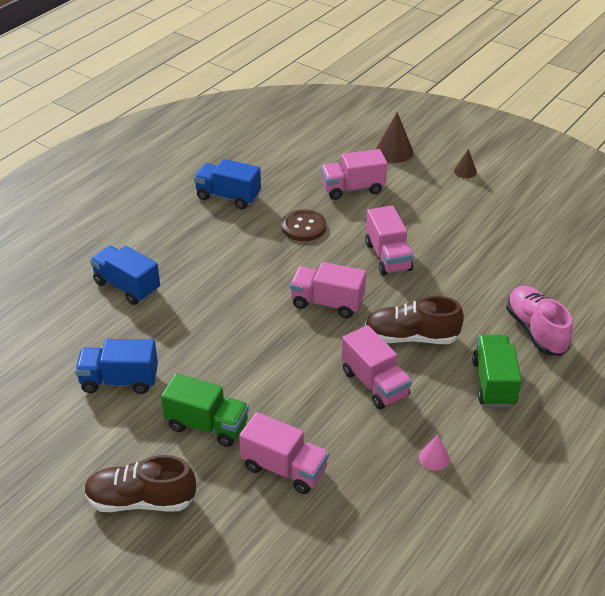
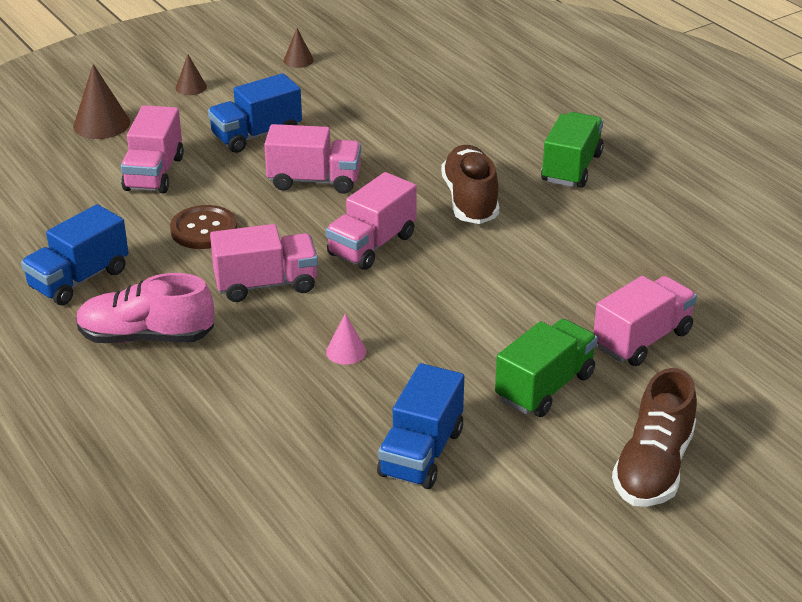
camera: 70 degrees left, 5 degrees down
(127, 286) = (218, 414): blue truck -> blue truck (256, 135)
(375, 383) = (534, 244): pink truck -> pink truck (266, 284)
(411, 337) = (470, 200): brown shoe -> brown shoe turned 150 degrees clockwise
(434, 458) = (665, 233): pink cone -> pink cone (346, 351)
(493, 383) = (571, 168): green truck -> green truck turned 90 degrees clockwise
(536, 331) = (505, 121): pink shoe -> pink shoe (146, 337)
(540, 206) = (298, 60): none -> brown cone

